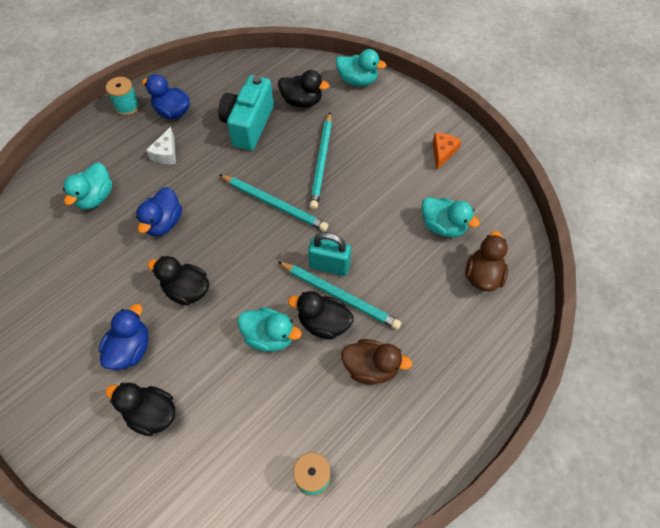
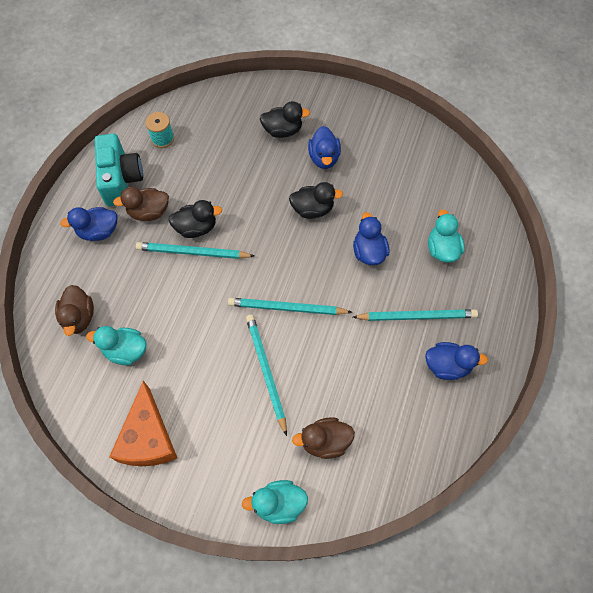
camera: 155 degrees right, 5 degrees up
(127, 107) = (495, 352): turquoise spool -> none
(166, 153) = (417, 316): white cheese -> turquoise pencil
(248, 125) = (362, 384): turquoise camera -> turquoise camera (121, 180)
(269, 336) = (232, 203): turquoise duck -> none
(302, 101) = (325, 441): black duck -> brown duck
(329, 266) = (212, 273): turquoise padlock -> none
(438, 368) = (98, 231): none -> blue duck
(442, 153) = (148, 438): orange cheese -> orange cheese, size x1.96

